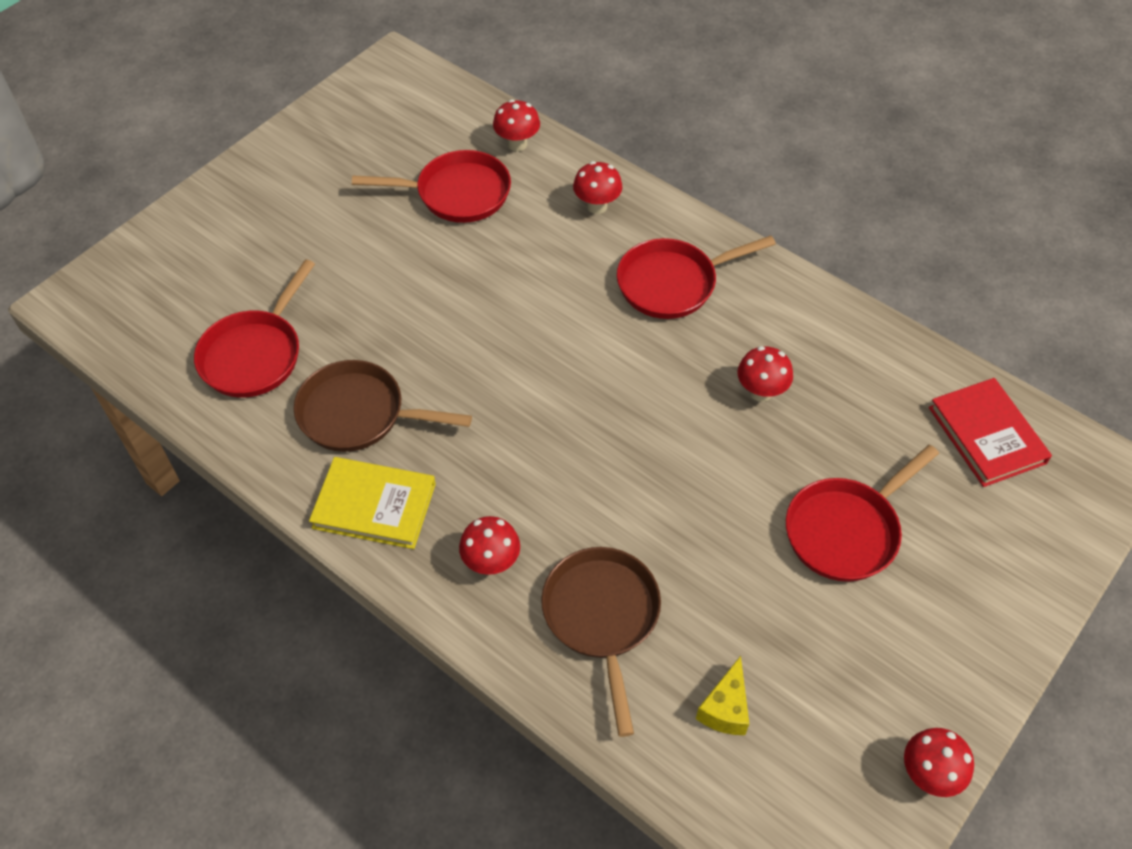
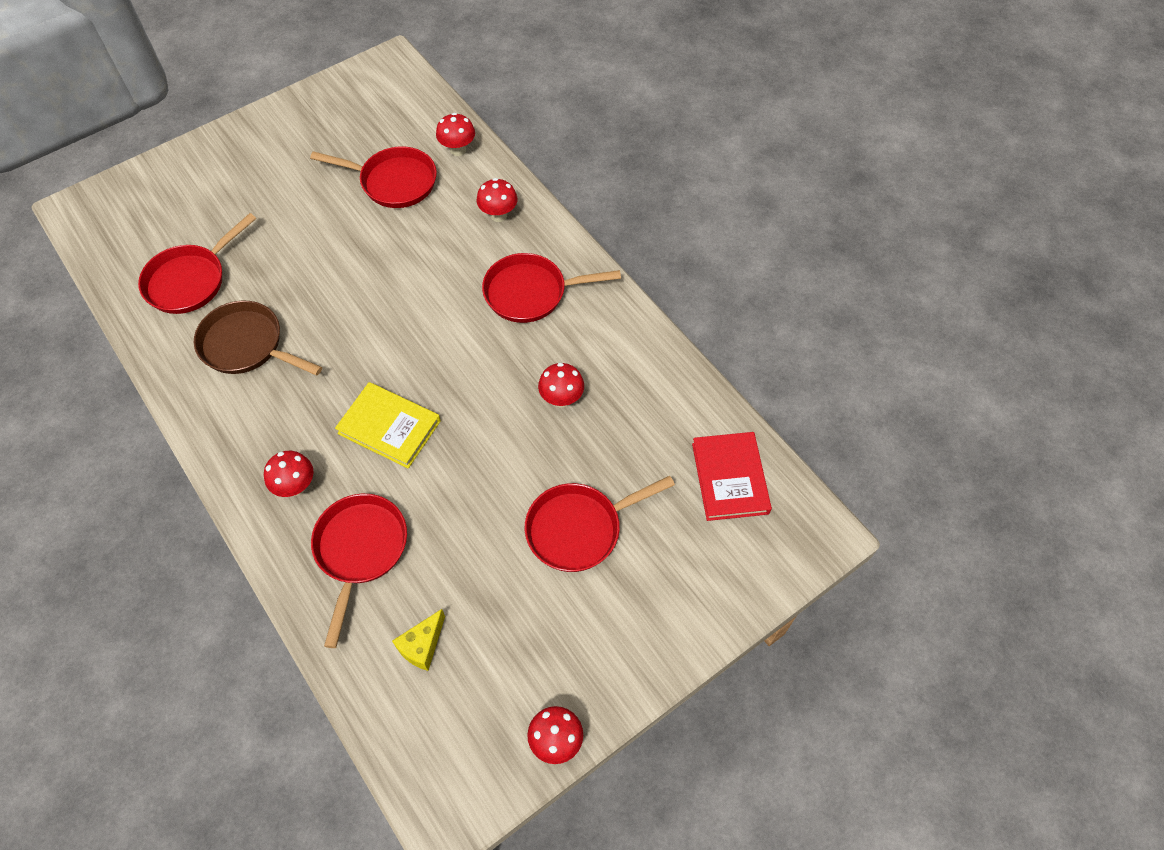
camera: 15 degrees right, 5 degrees up
(374, 505) = (229, 420): yellow book -> yellow book (389, 427)
(602, 617) = (360, 550): brown pan -> red pan

